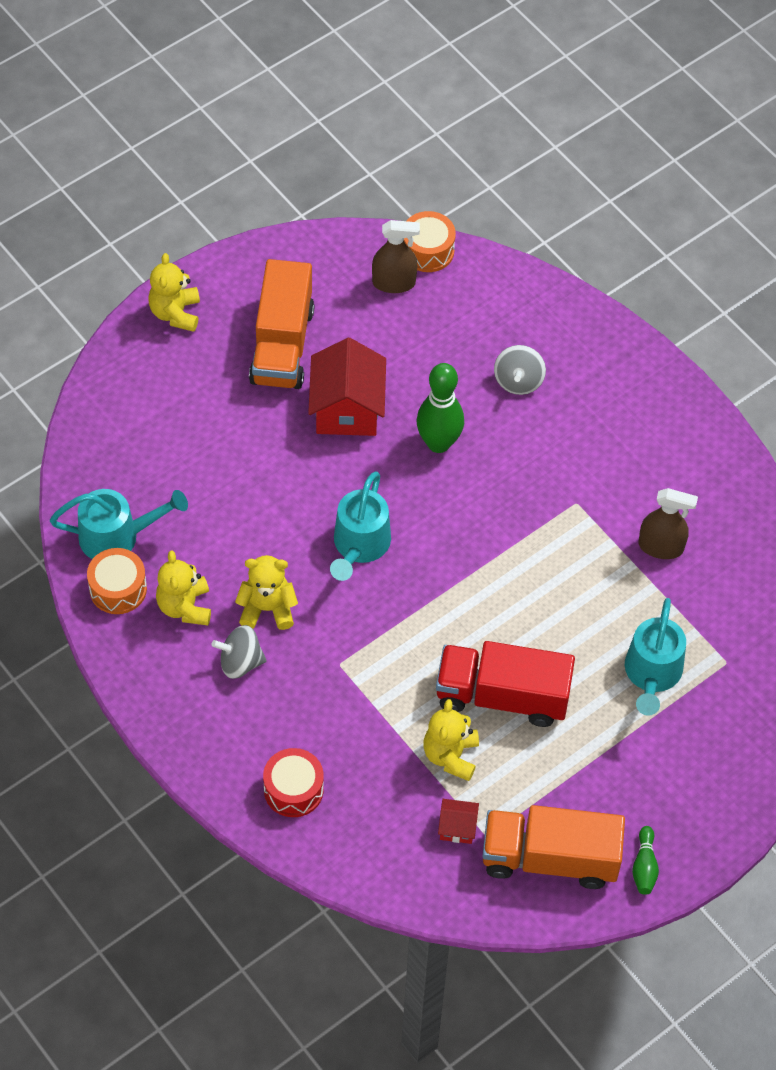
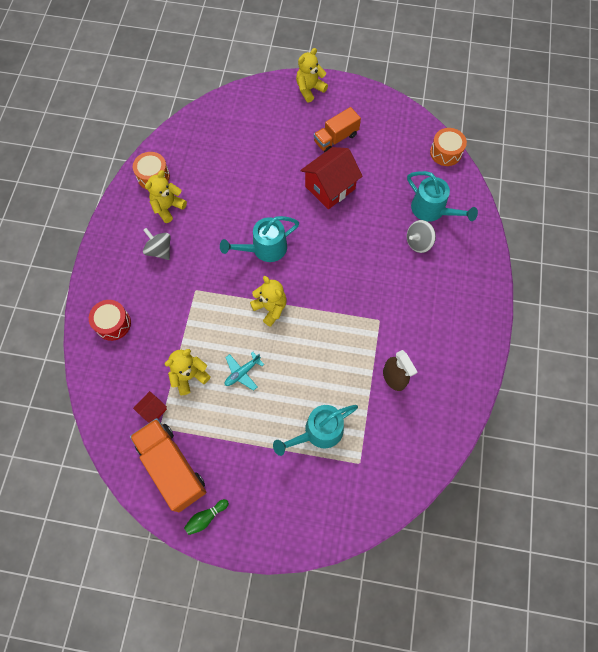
camera: 50 degrees right, 10 degrees up
(118, 536) = (179, 156): turquoise watering can -> turquoise watering can (432, 210)
(267, 608) = (197, 239): yellow teddy bear -> yellow teddy bear (270, 308)
(282, 345) = (336, 138): orange truck -> orange truck, size x0.65
(394, 283) = (414, 153): brown spray bottle -> none
(438, 443) = (350, 237): green bowling pin -> none
(457, 827) = (153, 410): red house -> red house turned 75 degrees clockwise
(502, 696) = (242, 372): red truck -> turquoise plane

